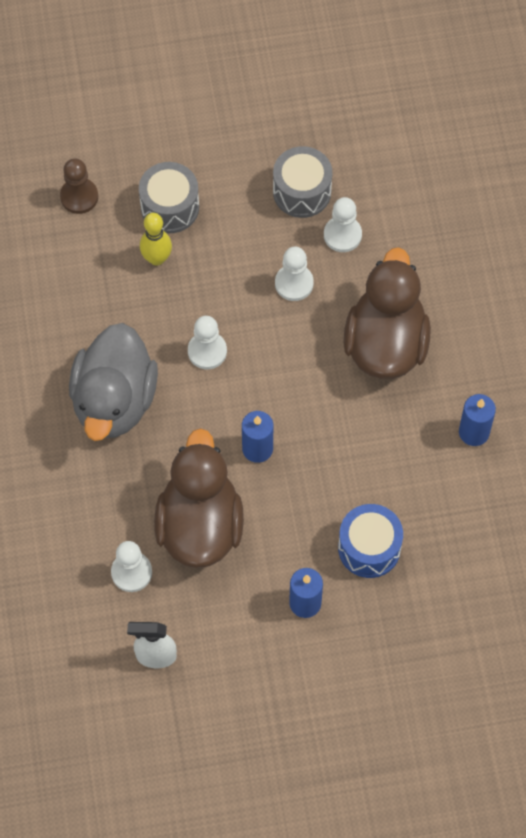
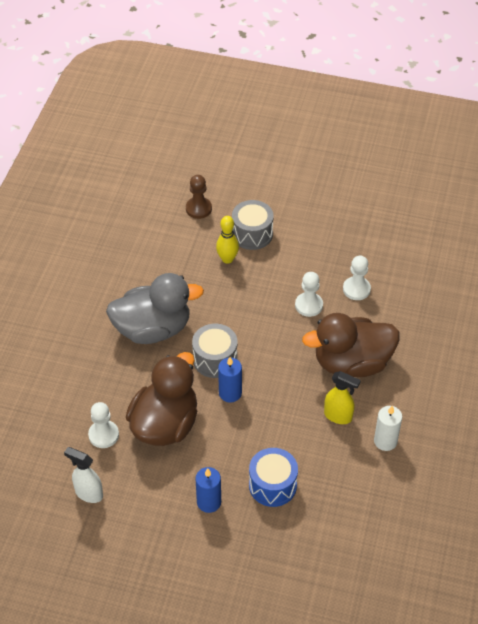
camera: 25 degrees right, 15 degrees down
(114, 401) = (153, 329): grey duck -> grey duck turned 135 degrees counterclockwise
(207, 351) = (229, 323): white pawn -> none
(302, 192) = (342, 255): grey drum -> grey drum (215, 359)
(385, 343) = (352, 363): brown duck -> brown duck turned 135 degrees counterclockwise
(403, 423) = (338, 416): none -> yellow spray bottle
(474, 432) = (385, 441): blue candle -> white candle

